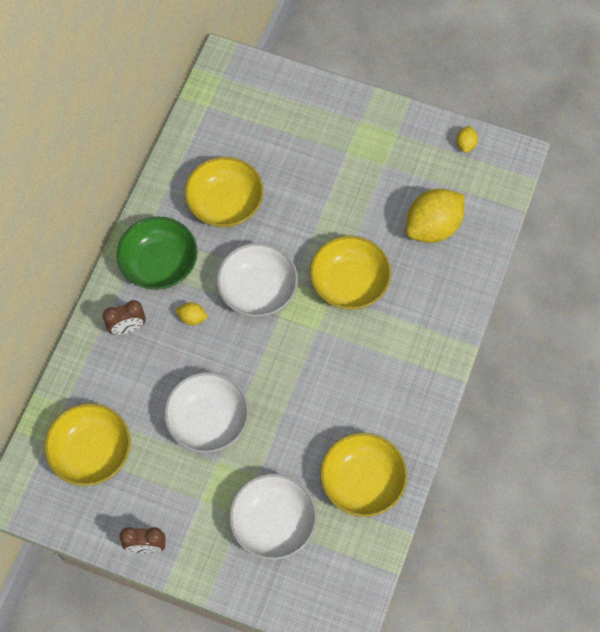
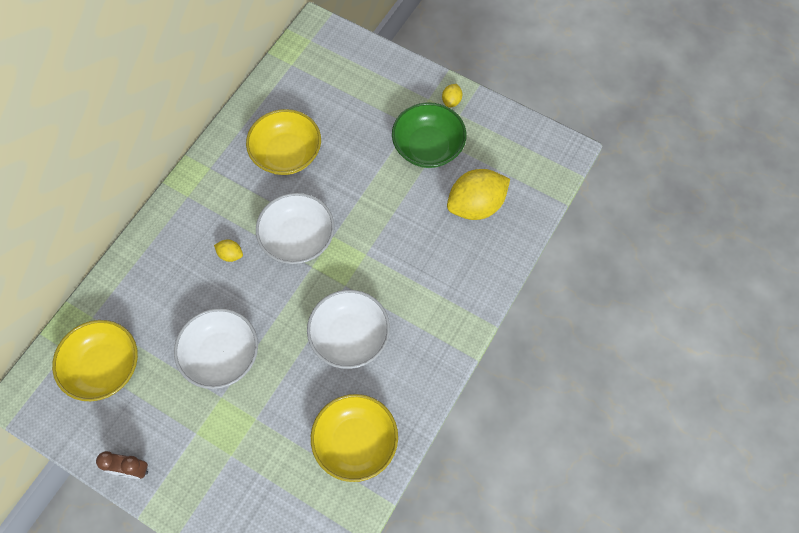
camera: 10 degrees right, 0 degrees up
(127, 328) = (168, 254): brown clock -> none
(159, 264) = (213, 199): green bowl -> green bowl (428, 147)
(273, 523) = (260, 468): white bowl -> white bowl (350, 337)
(349, 283) = (385, 246): yellow bowl -> none
(465, 144) = (522, 134): yellow lemon -> yellow lemon (451, 101)

